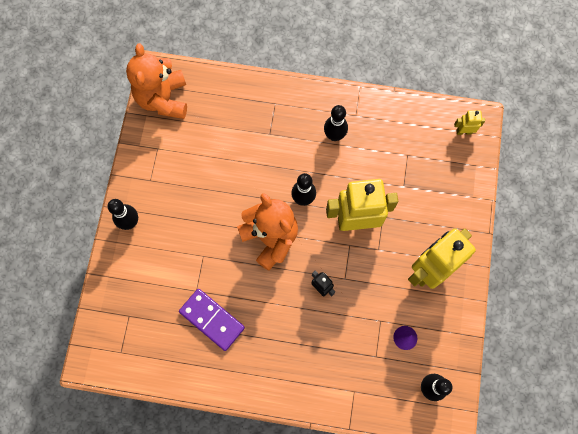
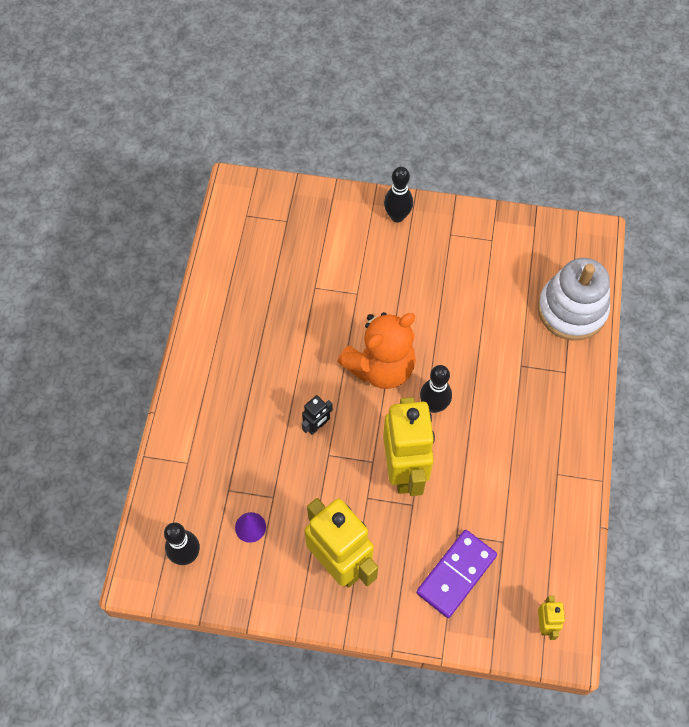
camera: 90 degrees right, 10 degrees down
(163, 99) = (558, 243): orange teddy bear -> none
(212, 319) = (280, 305): purple domino -> purple domino (456, 574)
(223, 94) = (572, 310): none -> white stacking toy
(334, 135) = (524, 445): black bowling pin -> none

